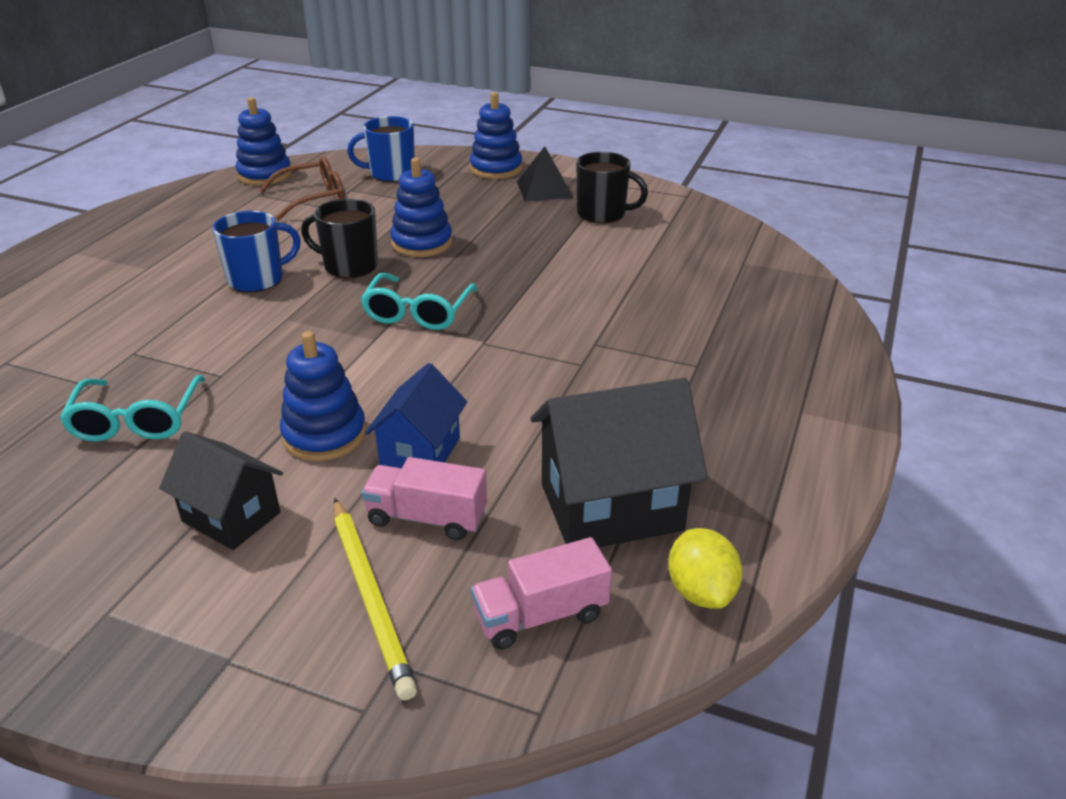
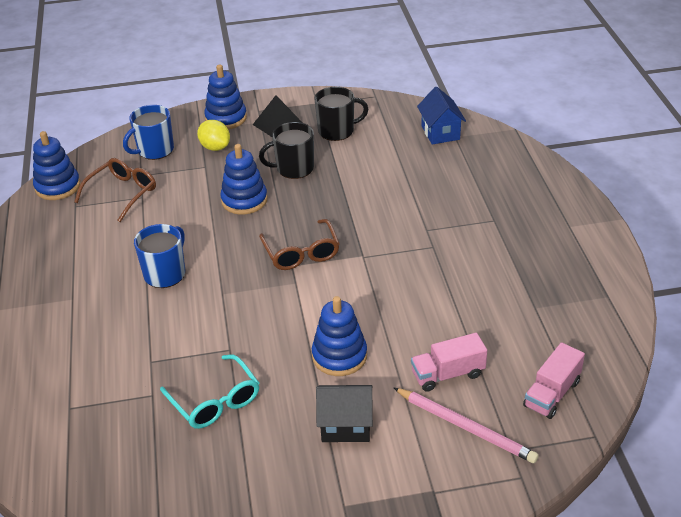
camera: 30 degrees left, 5 degrees up
(349, 266) = (216, 237): black mug -> black mug (293, 168)
(371, 597) = (466, 427): yellow pencil -> pink pencil
(418, 312) = (301, 253): turquoise glasses -> brown glasses
(420, 452) = (404, 340): blue house -> blue house (440, 132)
(611, 507) = (530, 324): black house -> none
(701, 591) = (608, 346): yellow lemon -> yellow lemon (215, 147)

